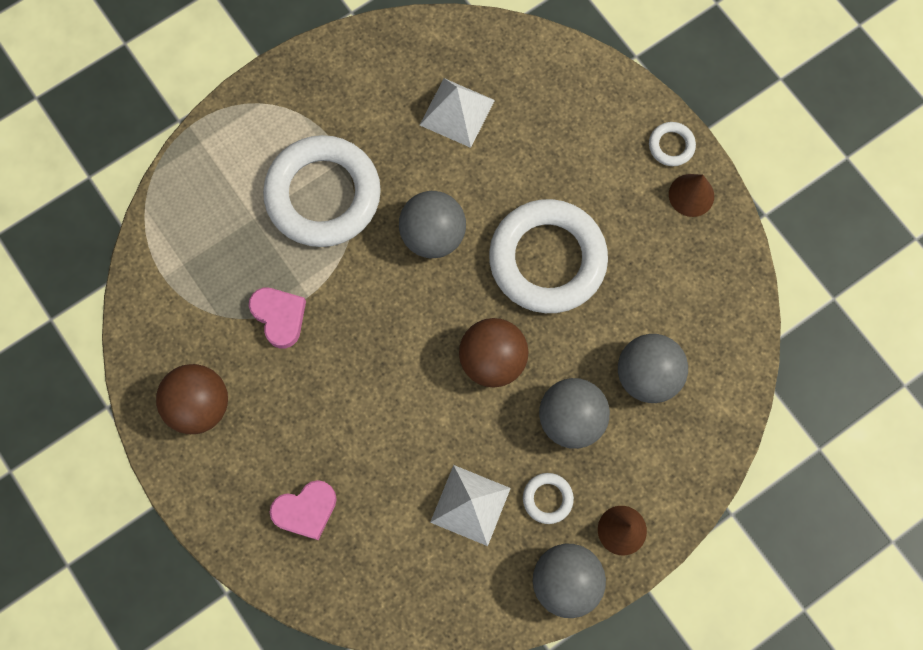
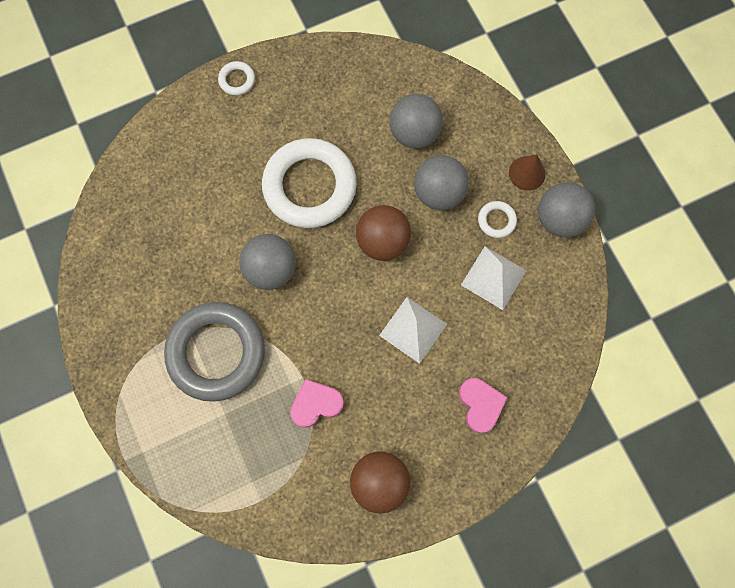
camera: 80 degrees left, 0 degrees up
(323, 195) = (216, 352): white ring -> grey ring
(457, 112) = (169, 233): white pyramid -> white pyramid (413, 329)
(691, 195) = (280, 74): brown cone -> none

